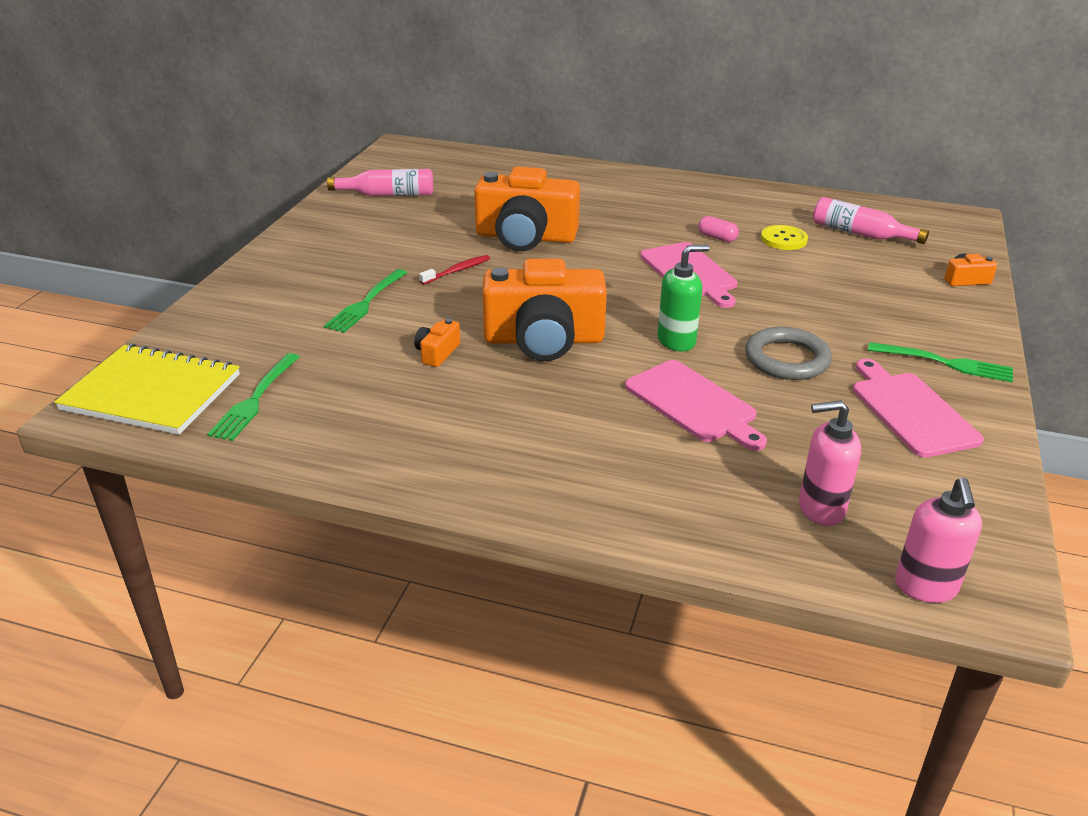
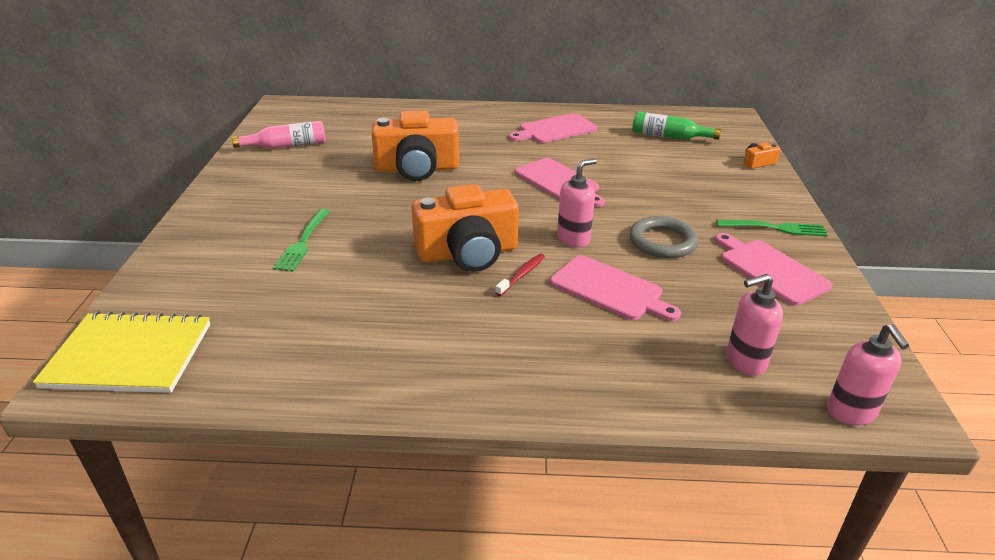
camera: 15 degrees left, 0 degrees up
(255, 399) = (233, 346): green fork -> none
(437, 353) = (383, 277): orange camera -> none
(457, 271) = (371, 204): red toothbrush -> red toothbrush (522, 275)
(676, 341) = (573, 239): green soap dispenser -> pink soap dispenser
(715, 209) = (555, 129): none -> pink cutting board
(717, 238) = (567, 152): pink capsule -> none
(783, 239) = (616, 147): yellow button -> none
(860, 234) = (669, 136): pink bottle -> green bottle

